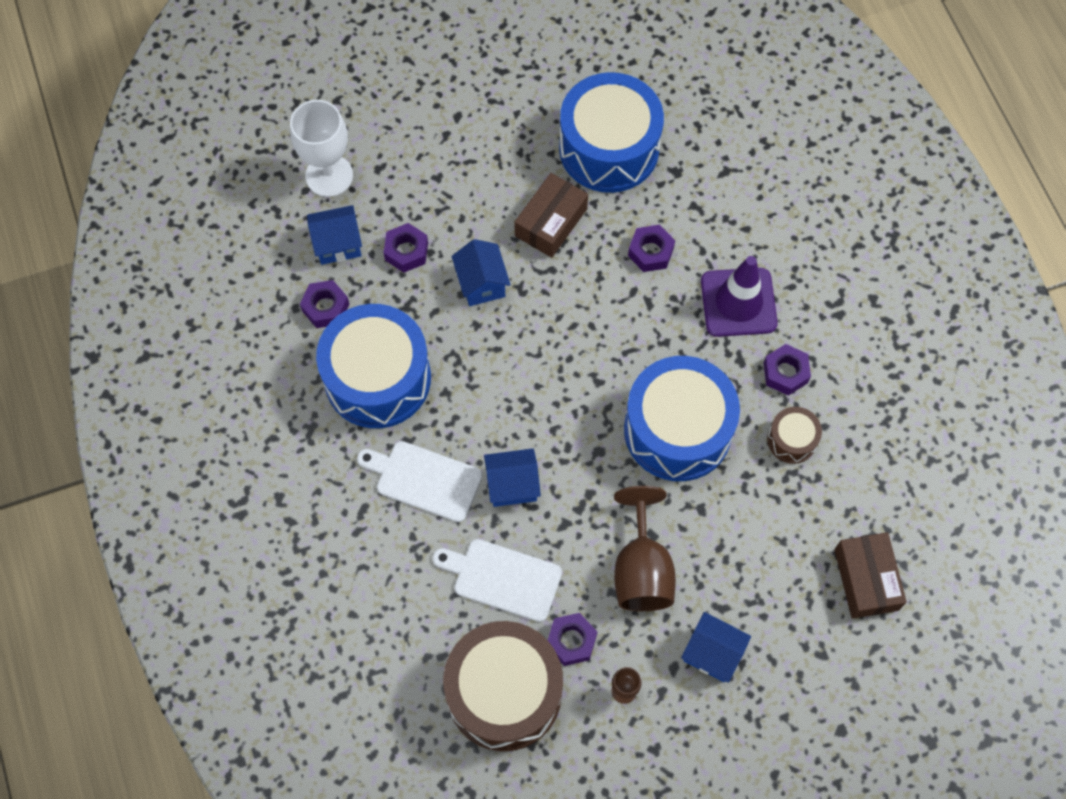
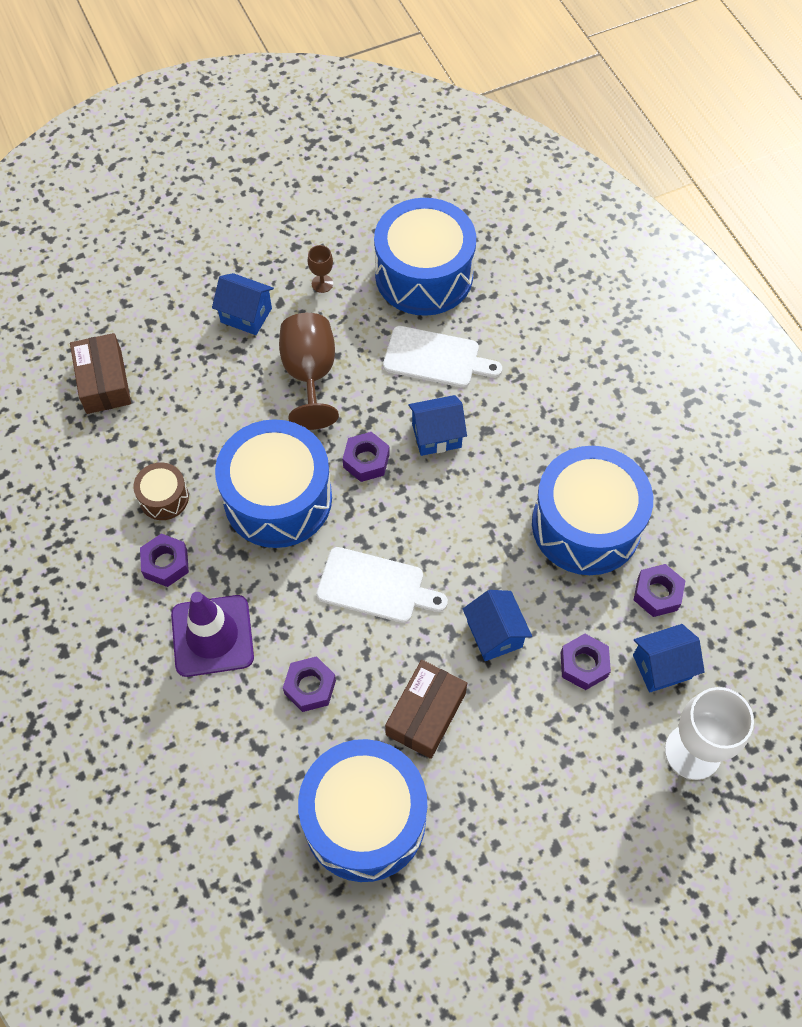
camera: 175 degrees right, 5 degrees down
(424, 480) = (521, 434): white cutting board -> white cutting board (375, 586)
(504, 693) = (424, 275): brown drum -> blue drum
(571, 641) = (370, 315): purple nut -> purple nut (366, 461)

